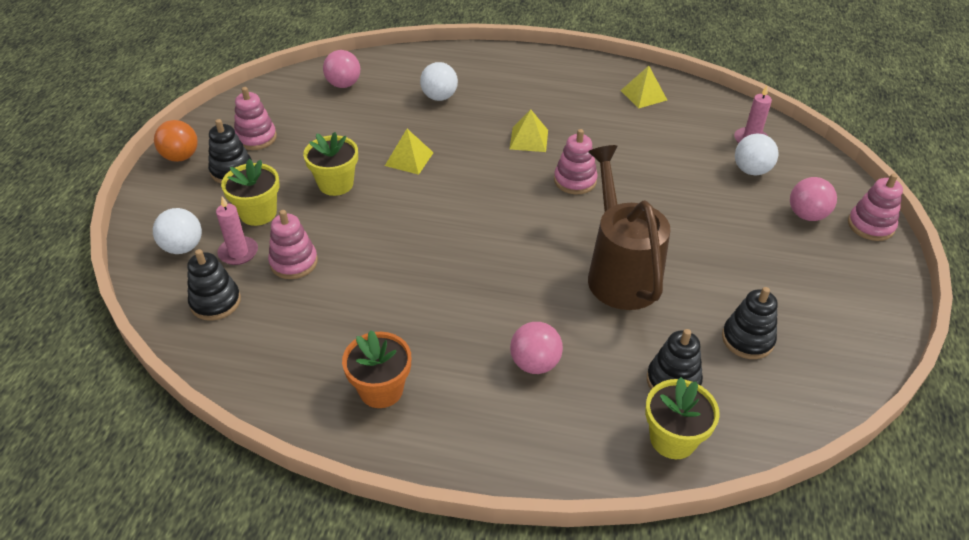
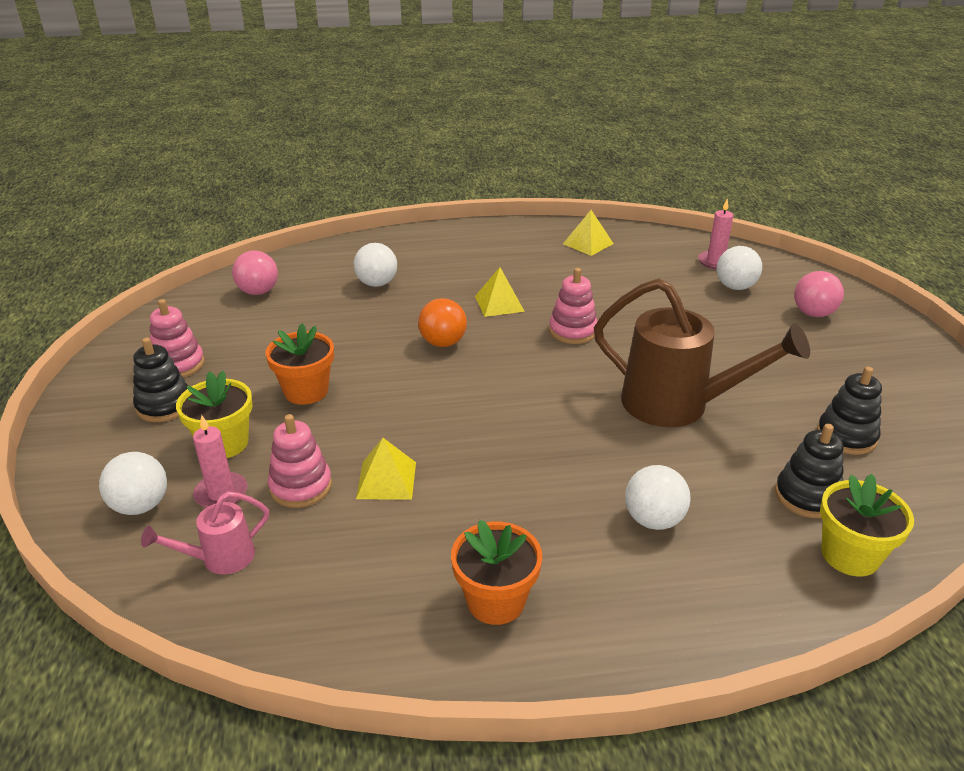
camera: 20 degrees left, 10 degrees down
(181, 157) = (87, 405): orange ball -> orange ball (443, 343)
(215, 302) = (220, 558): black stacking toy -> pink watering can
(336, 184) = (306, 391): yellow flower pot -> orange flower pot
(409, 159) = (378, 348): yellow pyramid -> yellow pyramid (386, 480)
(535, 363) = (653, 520): pink ball -> white ball
(620, 272) = (678, 405): brown watering can -> brown watering can turned 150 degrees clockwise
(870, 225) = (874, 310): pink stacking toy -> none

